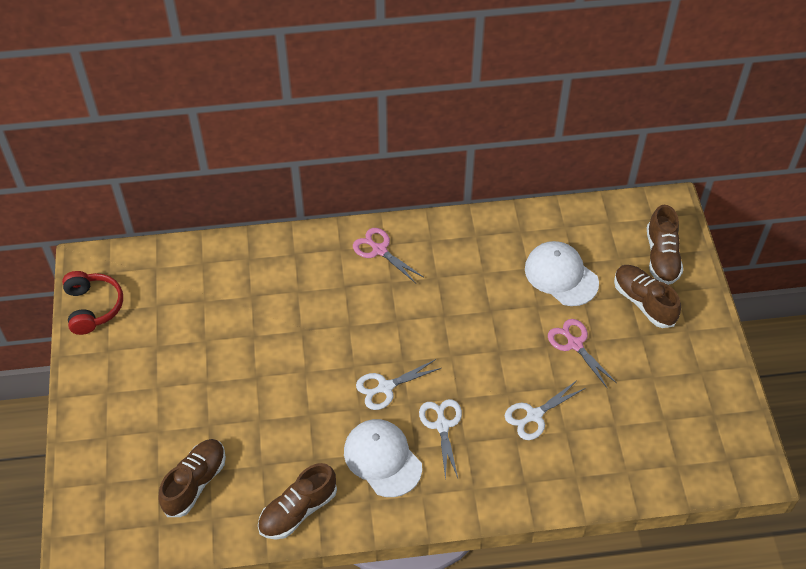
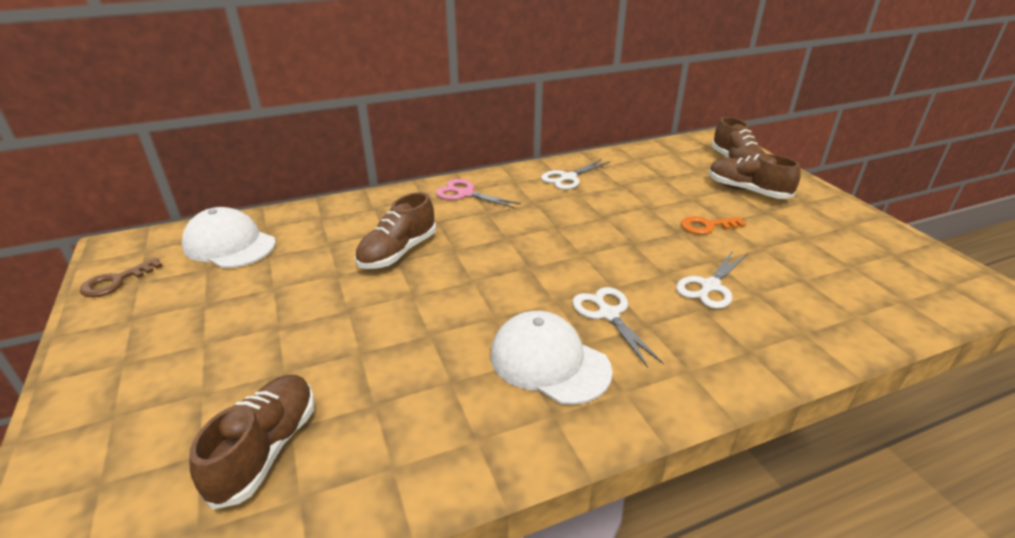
camera: 15 degrees left, 20 degrees down
(93, 307) = (116, 281): red headphones -> brown key
(298, 510) = (447, 452): brown shoe -> brown shoe (398, 252)
(385, 387) = (519, 292): white scissors -> white scissors (568, 178)
(561, 275) = (656, 186): white cap -> white cap (229, 244)
(574, 344) = (707, 226): pink scissors -> orange key

